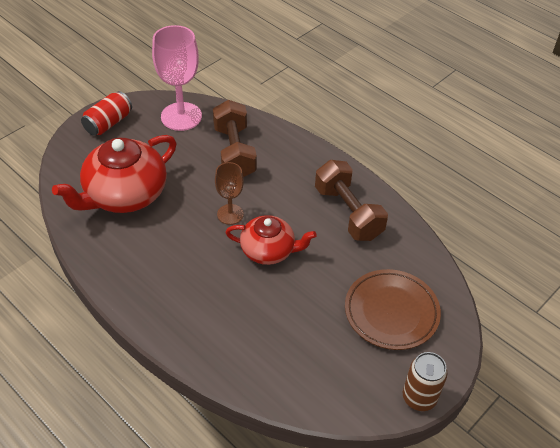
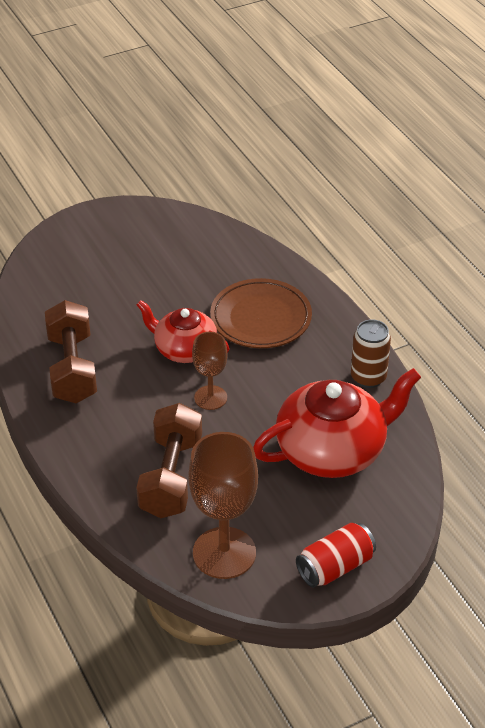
camera: 160 degrees left, 5 degrees down
(181, 116) = (224, 553): pink goblet -> brown goblet
(391, 312) = (92, 270): brown plate -> brown plate (261, 318)
(419, 398) = (112, 210): brown can -> brown can (368, 377)

